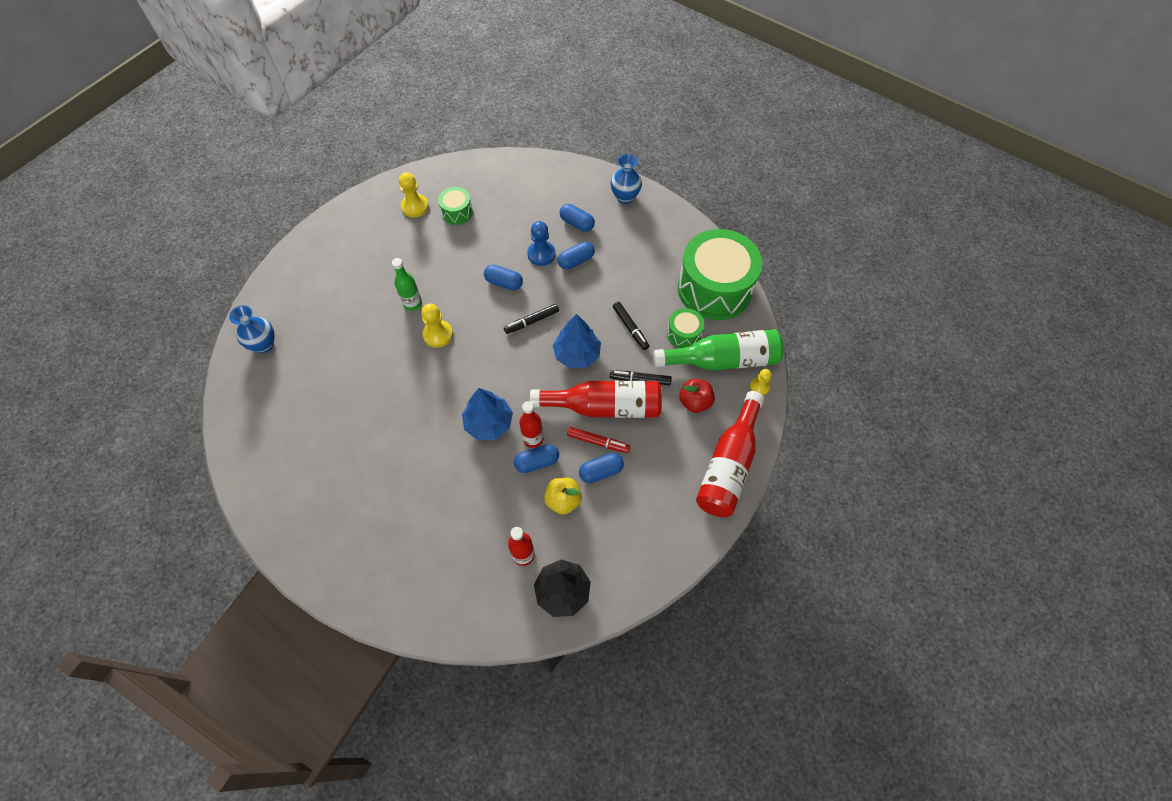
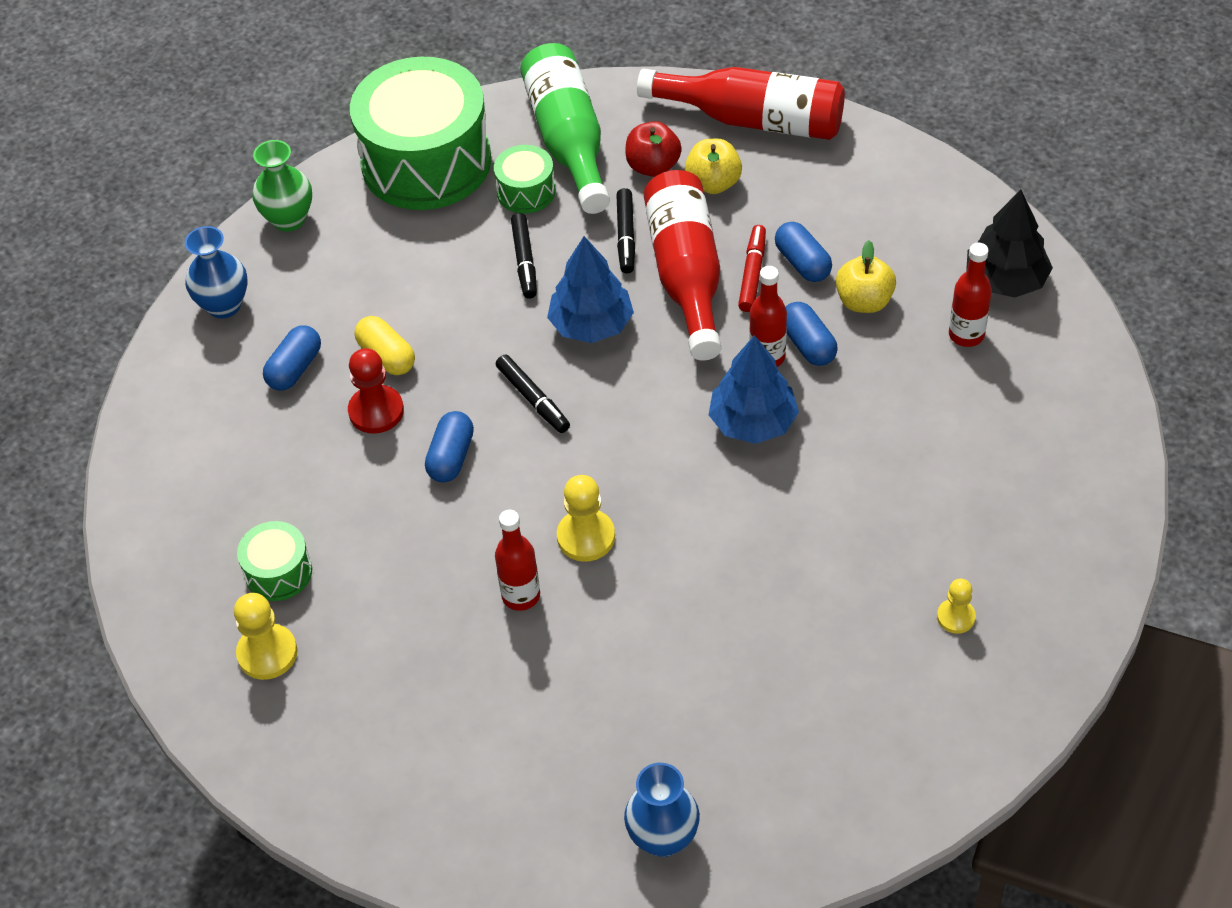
camera: 95 degrees left, 10 degrees down
(412, 303) = (521, 596): green bottle -> red bottle
(541, 254) = (376, 411): blue pawn -> red pawn
(576, 261) = (387, 356): blue capsule -> yellow capsule
(630, 328) = (525, 261): black marker -> black marker turned 120 degrees clockwise
(675, 433) = (713, 183): none -> yellow apple
(680, 225) = (289, 219): none -> green vase
(759, 387) = (610, 96): yellow pawn -> yellow pawn (956, 617)

